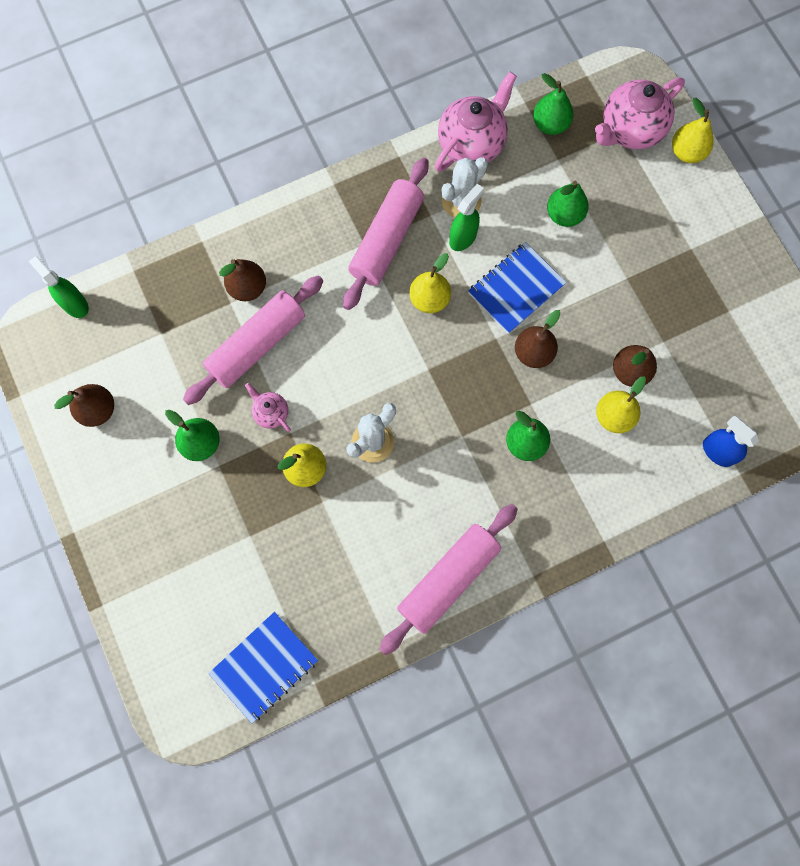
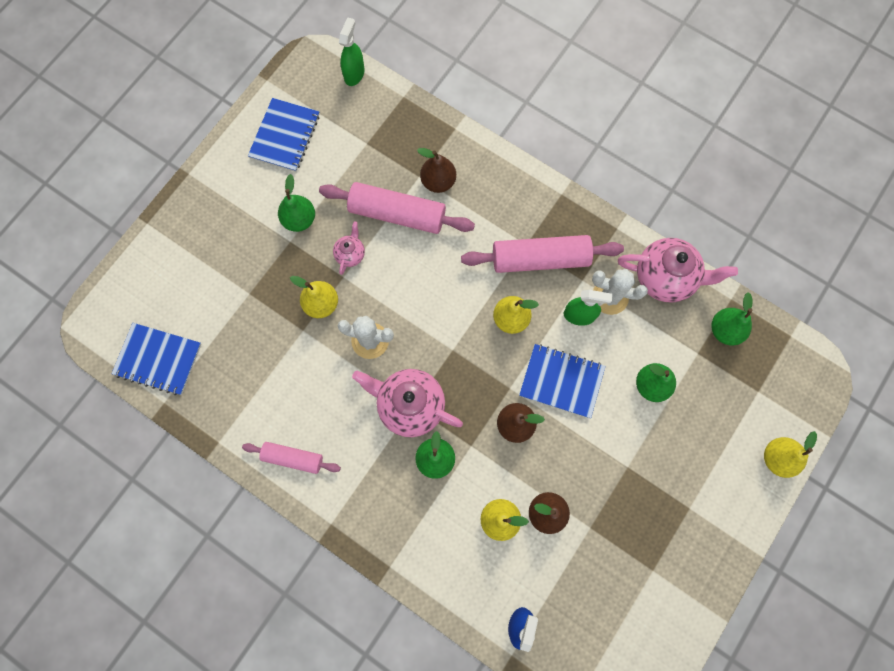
camera: 60 degrees right, 0 degrees up
(98, 410) = (285, 136): brown pear -> blue notebook
(448, 579) = (293, 458): pink rolling pin -> pink rolling pin, size x0.59
(630, 130) = (764, 399): pink teapot -> pink teapot (409, 405)

